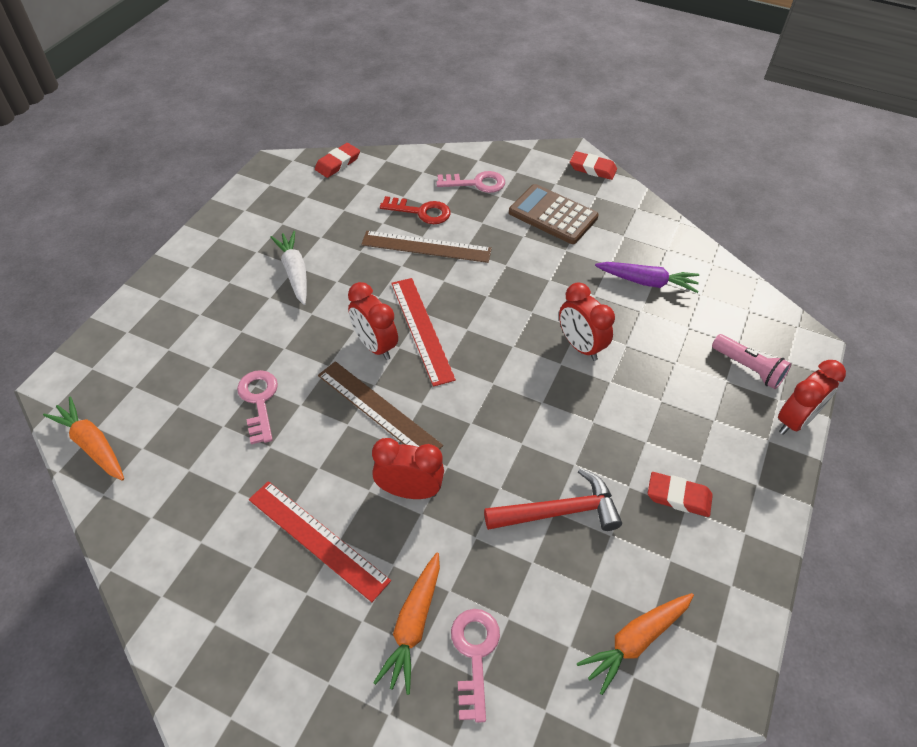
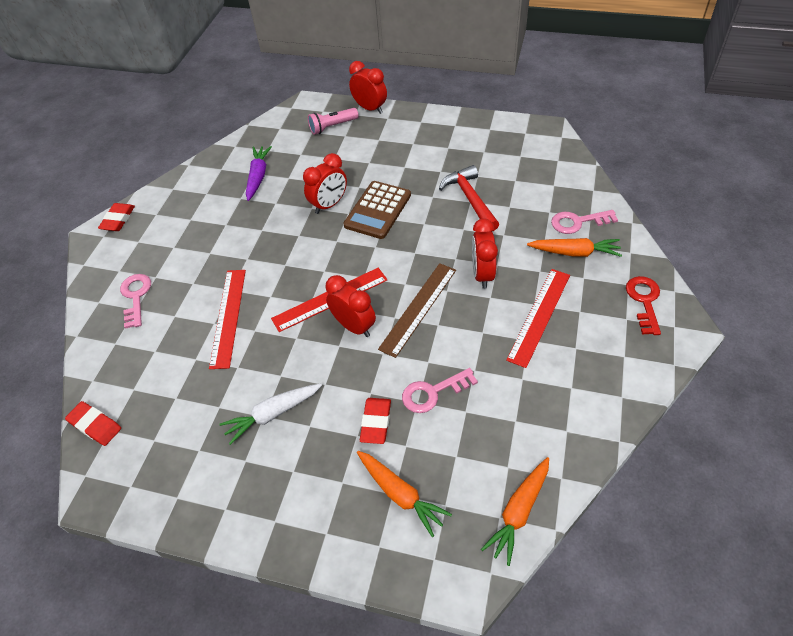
camera: 95 degrees left, 0 degrees up
(375, 346) = (354, 326): red clock -> red clock turned 90 degrees counterclockwise
(421, 212) = (178, 331): red key -> red key (644, 301)
(426, 247) = (228, 317): brown ruler -> red ruler
(553, 215) = (182, 237): brown calculator -> brown calculator (377, 210)
(635, 641) = (538, 161): orange carrot -> orange carrot (400, 494)
(678, 497) = (440, 151): red eraser -> red eraser (376, 422)
(748, 368) = (332, 127): pink flashlight -> pink flashlight turned 150 degrees counterclockwise

